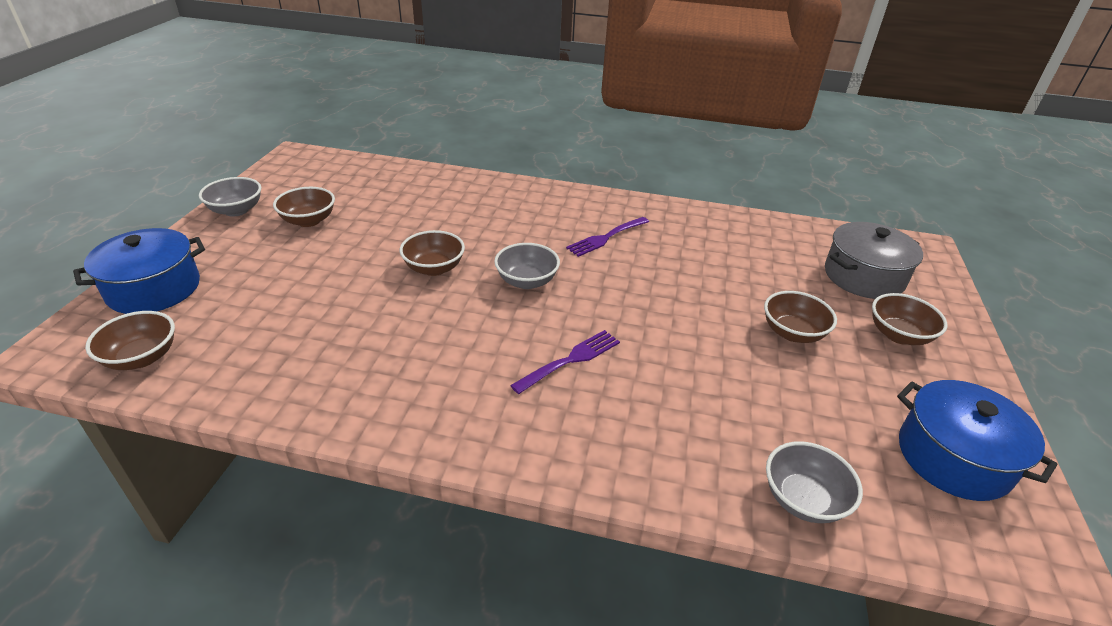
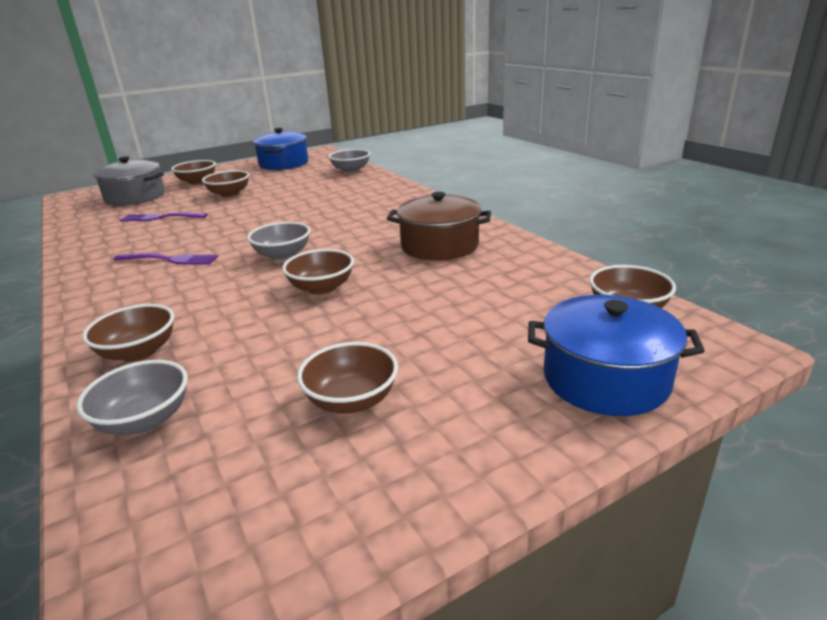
camera: 130 degrees left, 10 degrees down
(236, 210) = (425, 483): grey bowl -> grey bowl (145, 420)
(393, 363) = (439, 246): none -> brown pot
(468, 192) = (139, 352): none -> brown bowl
(570, 361) = (345, 217): purple fork -> purple fork (161, 218)

